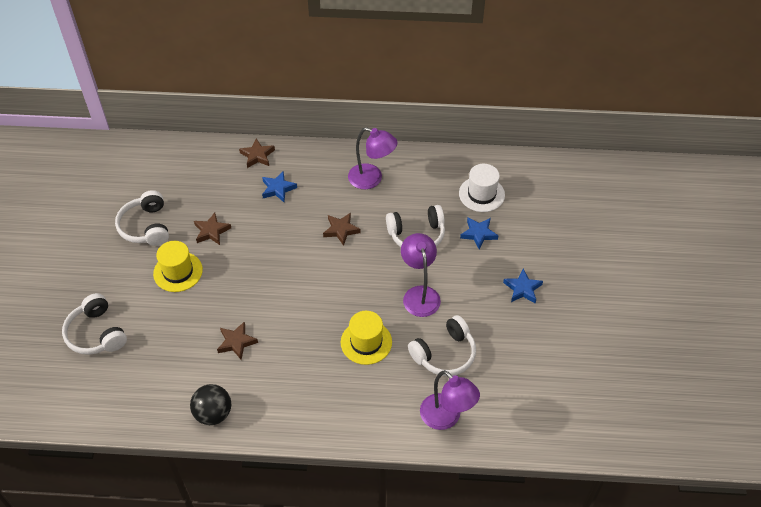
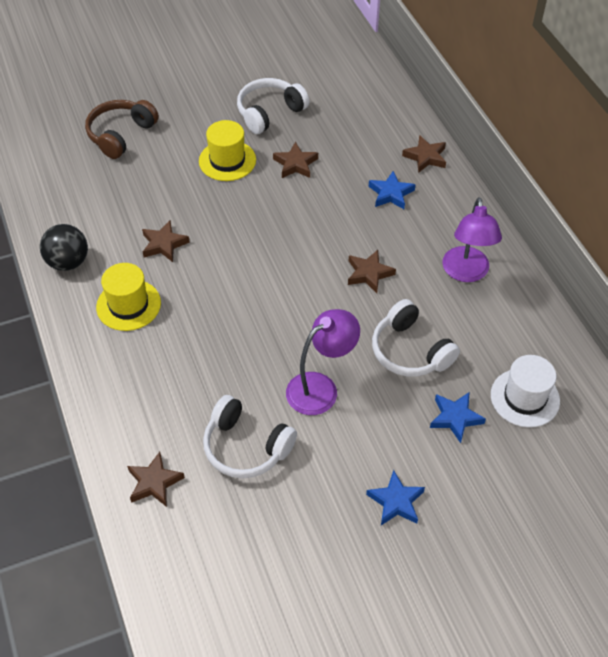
camera: 65 degrees right, 0 degrees up
(96, 333) = (121, 135): white headphones -> brown headphones
(366, 342) = (222, 360): yellow hat -> yellow hat (128, 305)
(446, 418) = (154, 482): purple lamp -> brown star

